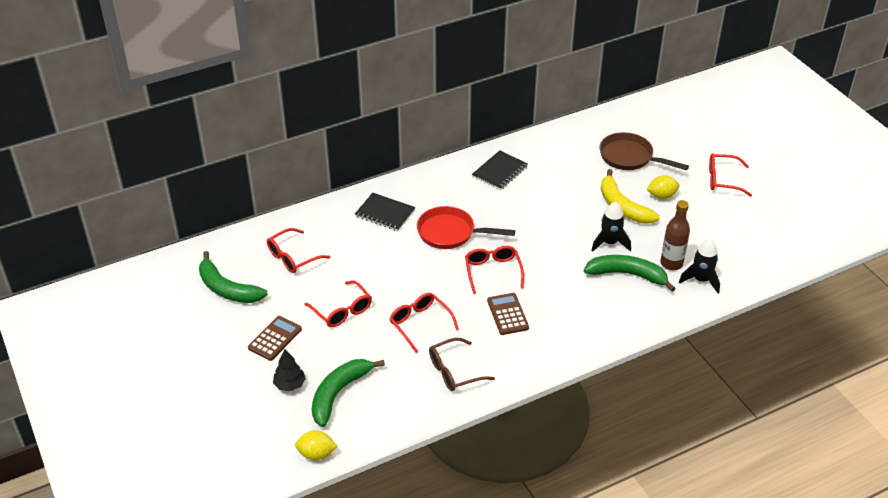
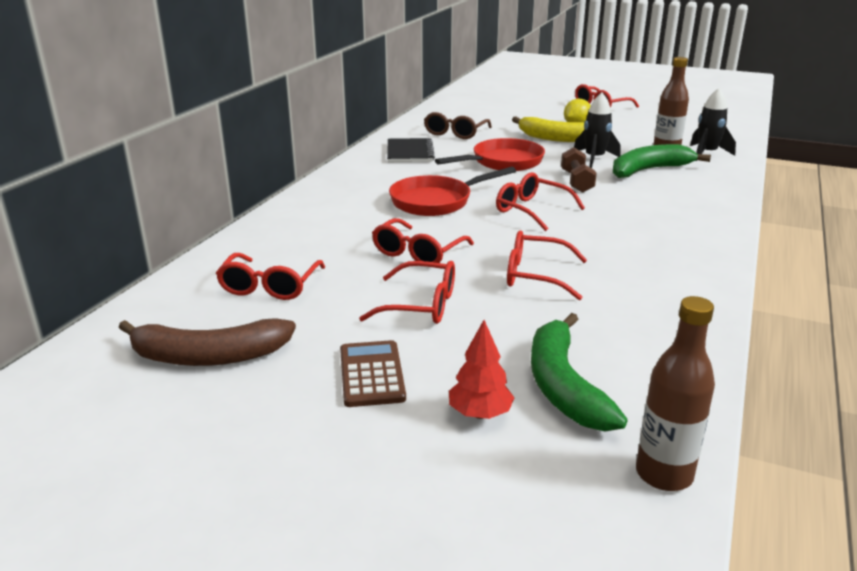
camera: 40 degrees left, 15 degrees down
(227, 289) = (208, 356): green banana -> brown banana
(290, 385) = (480, 414): black tree -> red tree
(316, 454) = (664, 474): yellow lemon -> brown bottle
(385, 213) = (335, 212): black notebook -> none
(386, 272) = (417, 253): none -> red glasses
(454, 371) = (649, 296): brown glasses -> brown glasses (455, 133)
(507, 314) = (607, 231): brown calculator -> none
(543, 214) = (503, 162): none -> red pan
(560, 260) = (576, 182): none -> brown dumbbell
(630, 157) = (508, 115): brown pan -> none

